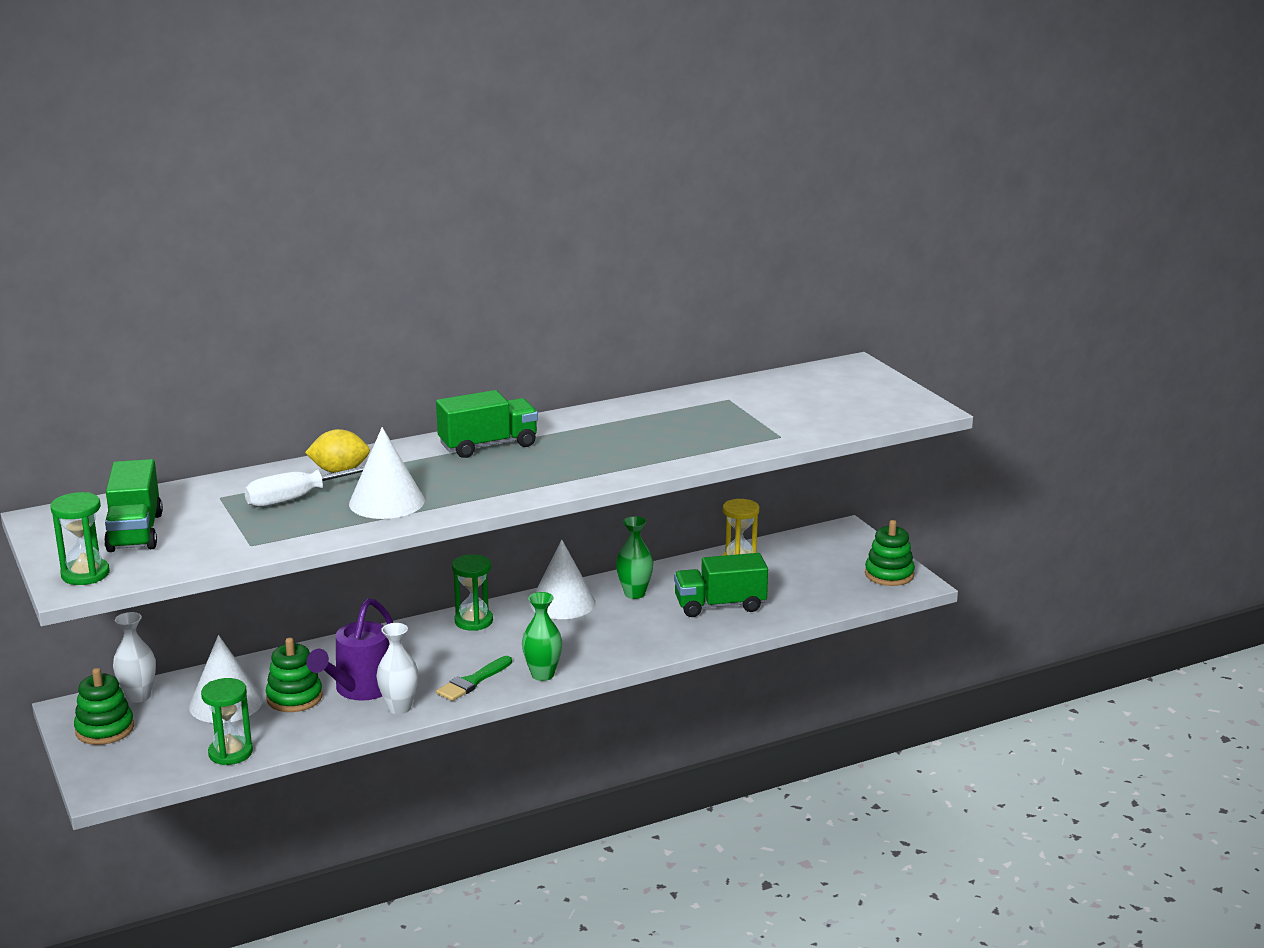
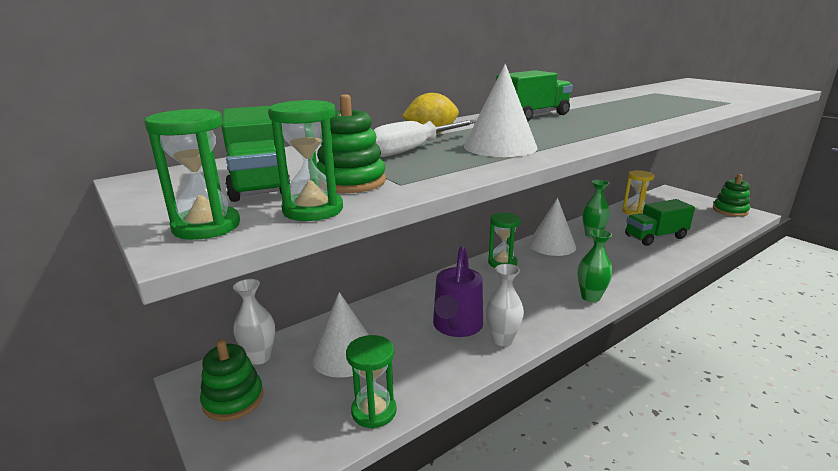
camera: 10 degrees left, 0 degrees up
(165, 566) = (313, 210): none -> green hourglass
(294, 698) = (404, 341): green stacking toy -> green stacking toy (351, 182)
(472, 681) = (542, 309): green brush -> none

